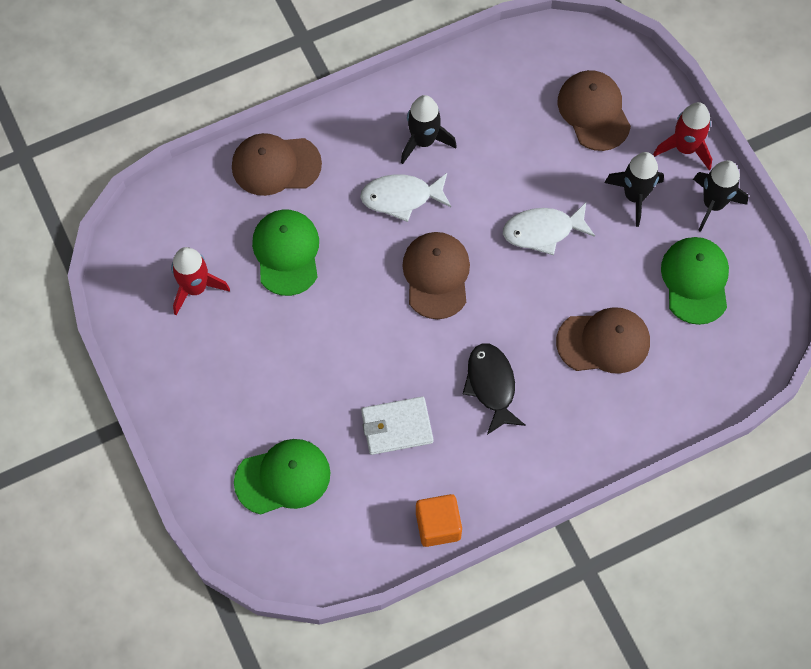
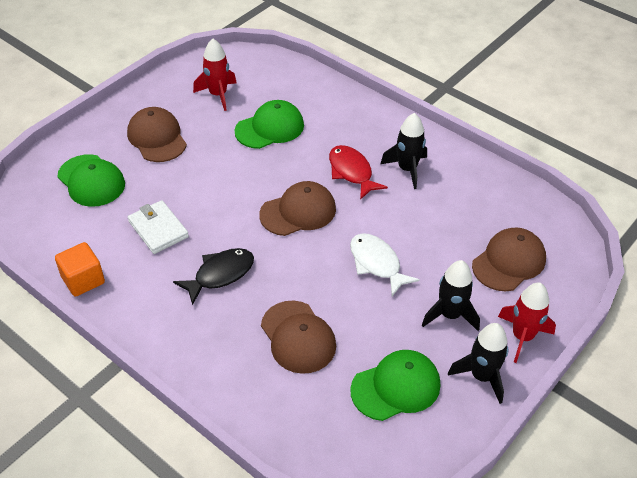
camera: 65 degrees right, 20 degrees down
(276, 165) = (334, 102): brown cap -> brown cap (157, 138)
(401, 197) = (351, 172): white fish -> red fish

